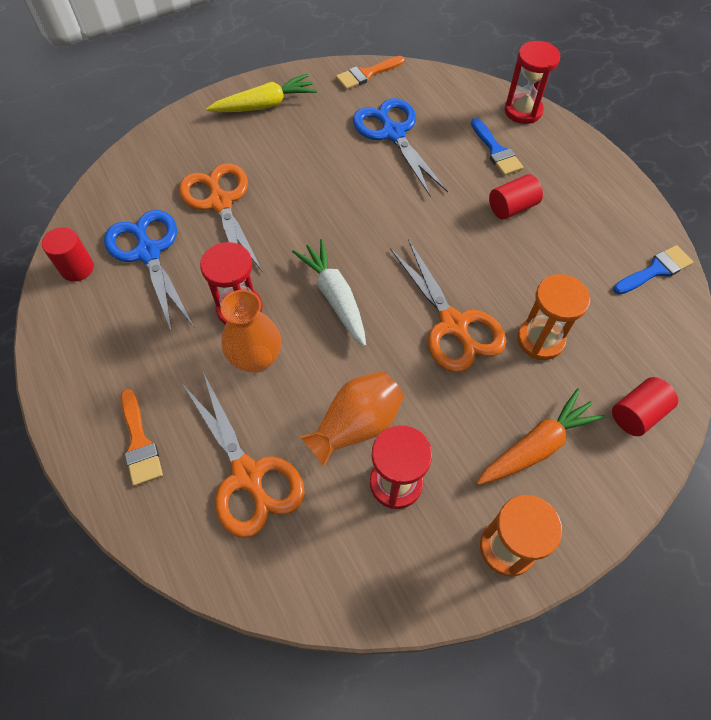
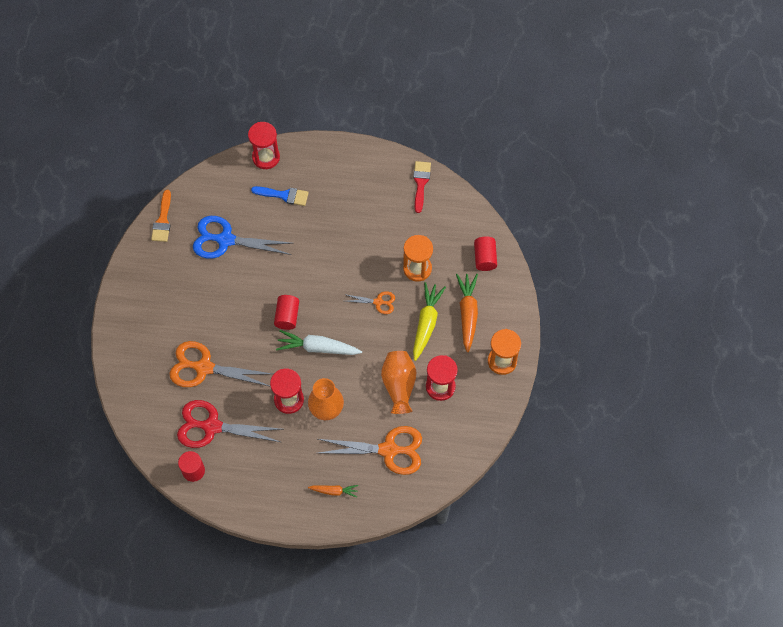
camera: 55 degrees left, 5 degrees up
(139, 443) = (334, 491): orange brush -> orange carrot
(149, 253) = (212, 426): blue scissors -> red scissors
(265, 105) = (141, 296): yellow carrot -> yellow carrot (426, 323)
(453, 324) = (378, 302): orange scissors -> orange scissors, size x0.51
(512, 207) = (329, 218): red cylinder -> red cylinder (287, 316)
(655, 270) = (421, 183): blue brush -> red brush

